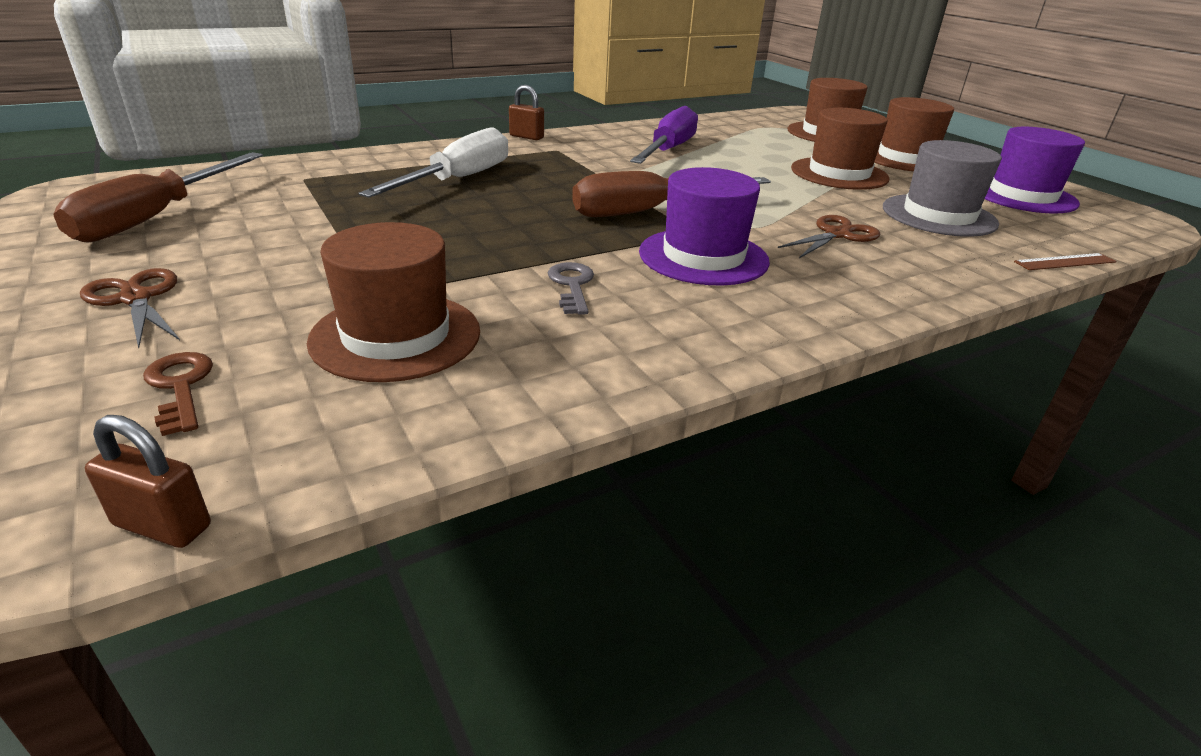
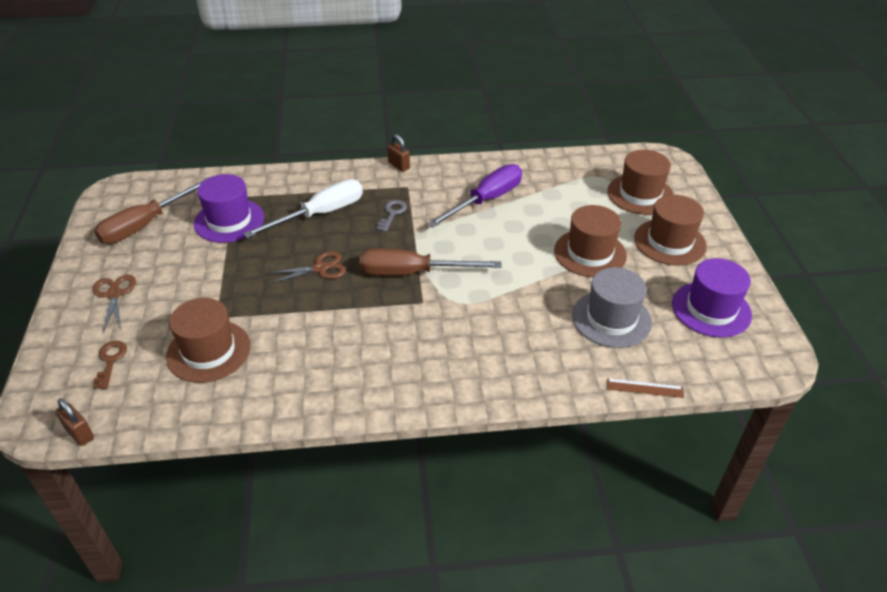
camera: 25 degrees right, 10 degrees up
(572, 285) = (315, 333): grey key -> grey key (392, 213)
(703, 257) = (407, 326): purple hat -> purple hat (229, 220)
(837, 235) = (513, 323): brown scissors -> brown scissors (320, 268)

